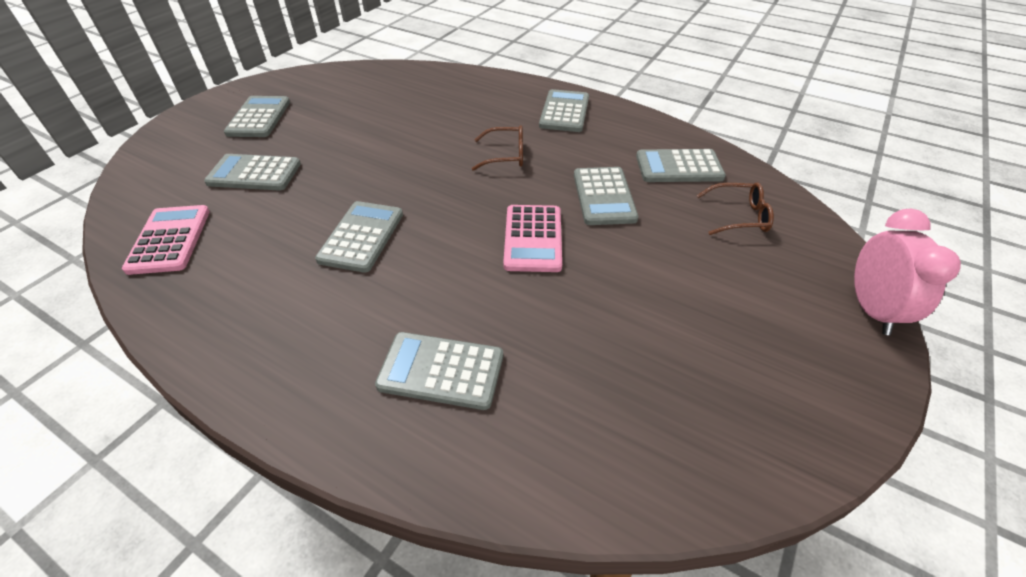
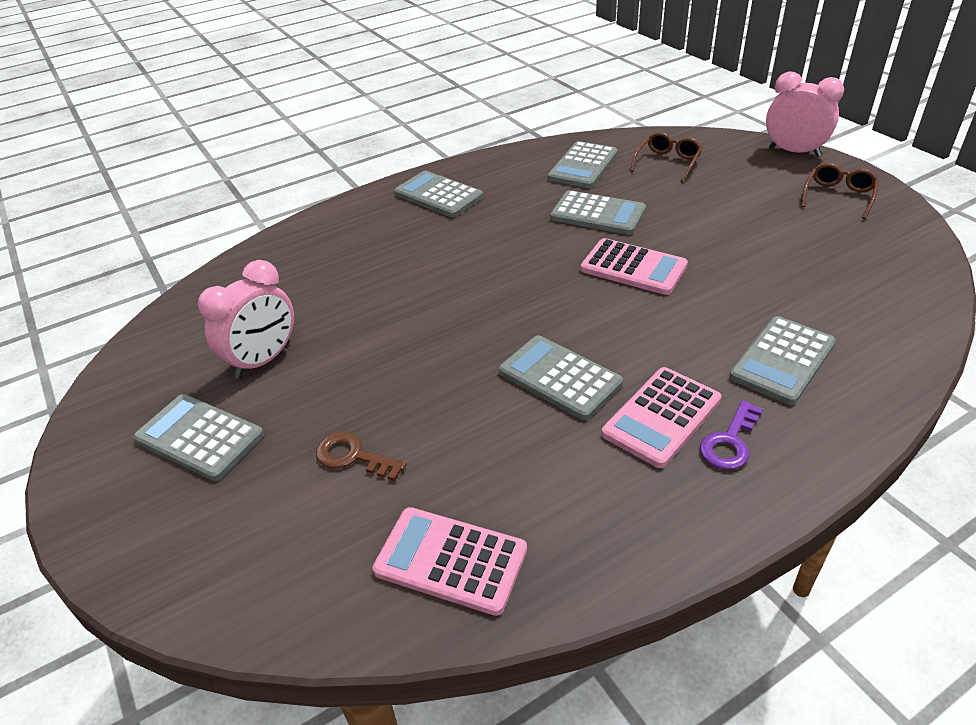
camera: 60 degrees left, 5 degrees down
(254, 173) = (353, 457): grey calculator -> brown key
(313, 354) = (730, 441): none -> purple key
(332, 304) = (662, 417): none -> pink calculator
(333, 112) = (263, 360): none -> pink clock
(505, 155) = (486, 250): brown glasses -> brown glasses (838, 196)

